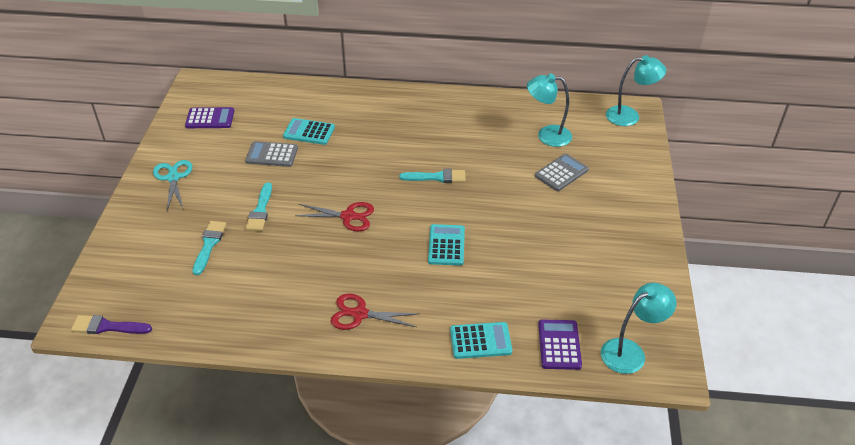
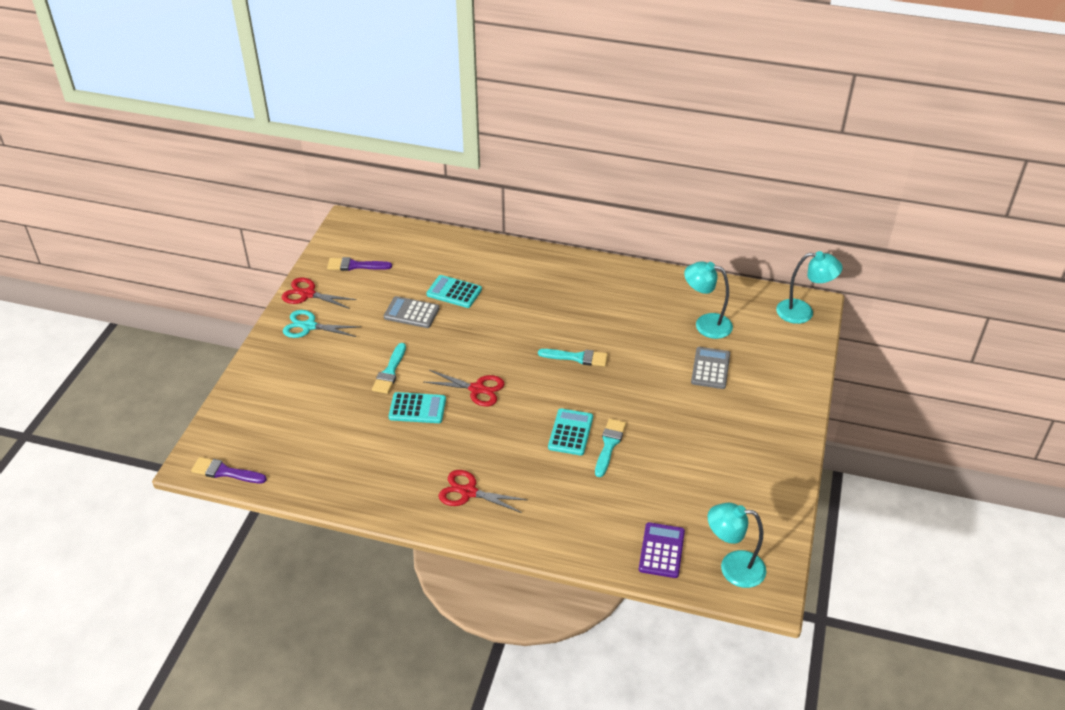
camera: 10 degrees right, 0 degrees up
(167, 149) = (307, 294): none -> red scissors
(173, 177) = (309, 326): turquoise scissors -> turquoise scissors turned 75 degrees counterclockwise
(209, 245) = (333, 402): turquoise brush -> turquoise brush (609, 445)
(210, 118) = (355, 265): purple calculator -> purple brush
(480, 341) = (583, 535): turquoise calculator -> turquoise calculator (417, 408)
(561, 173) = (710, 368): grey calculator -> grey calculator turned 45 degrees counterclockwise
(630, 352) = (732, 567): turquoise lamp -> turquoise lamp turned 150 degrees counterclockwise

